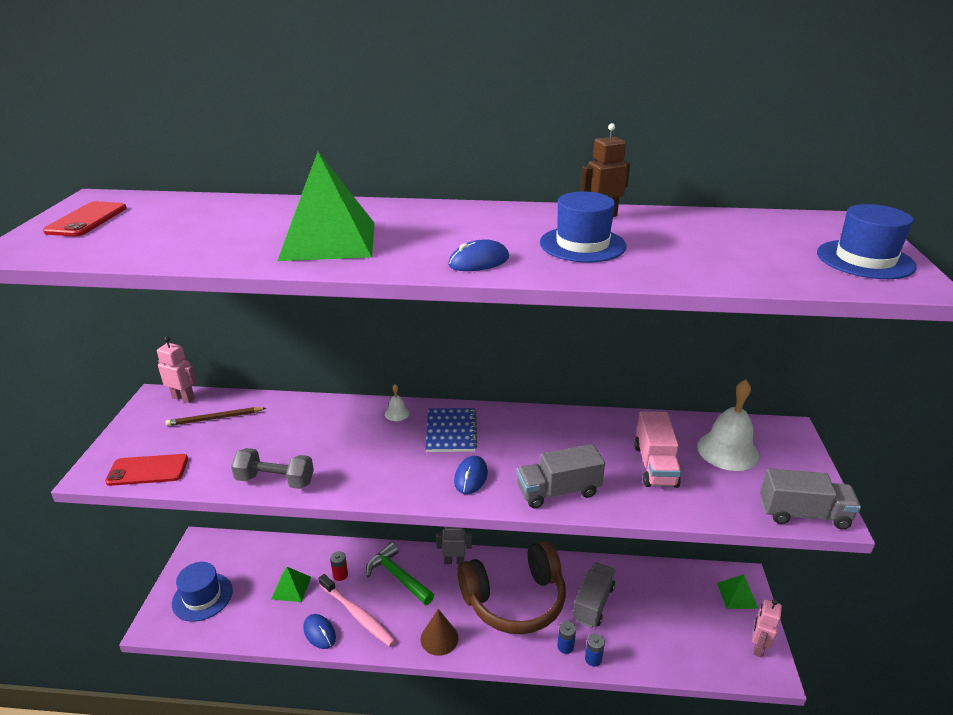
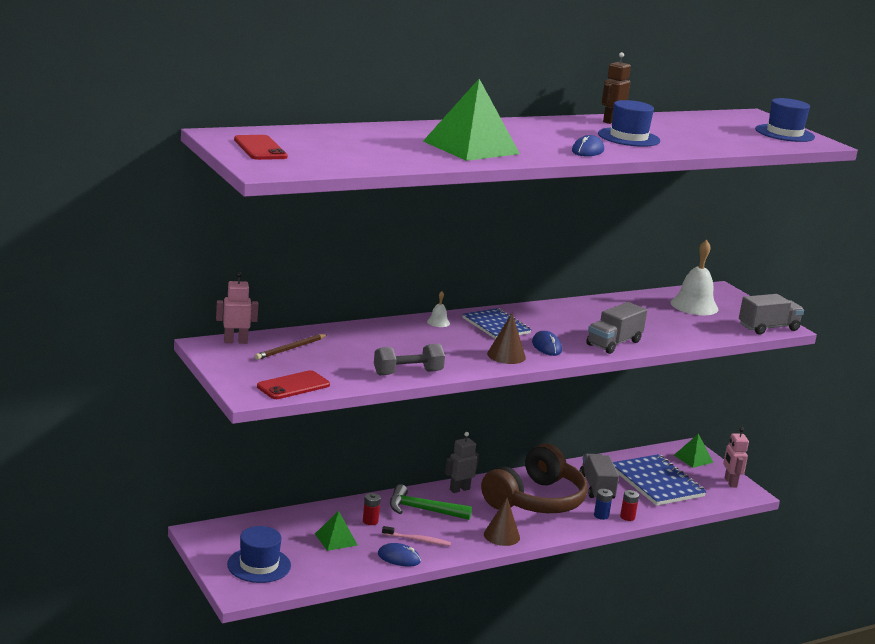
camera: 35 degrees left, 10 degrees down
(357, 615) = (418, 540): pink toothbrush -> pink toothbrush, size x0.63
(409, 480) = (506, 355): none -> brown cone
(593, 659) = (627, 517): blue battery -> red battery
(655, 465) = (658, 320): pink truck -> none
(667, 617) = (656, 482): none -> blue notebook

